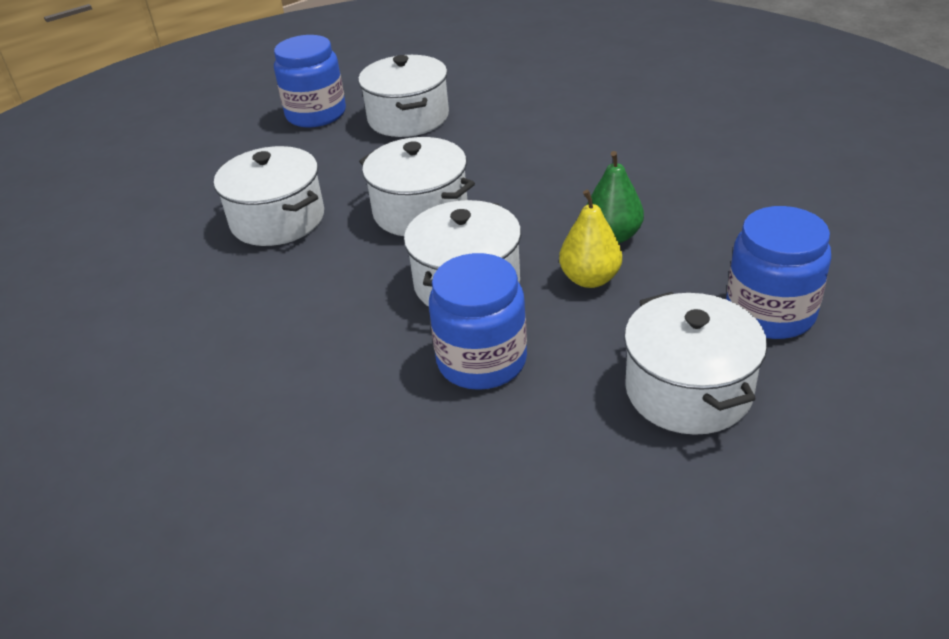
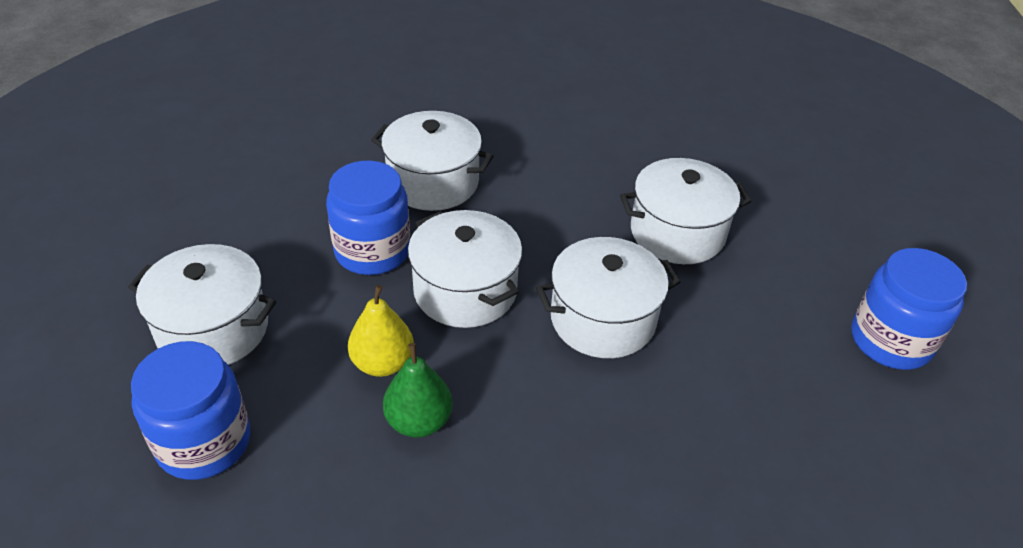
camera: 120 degrees right, 5 degrees up
(408, 118) = (818, 410): white pot -> white pot (433, 182)

